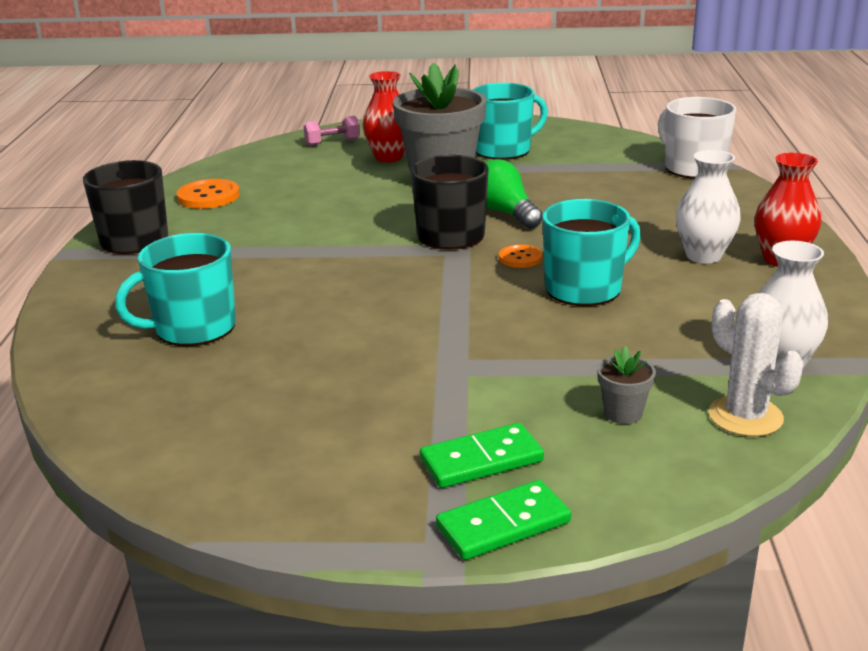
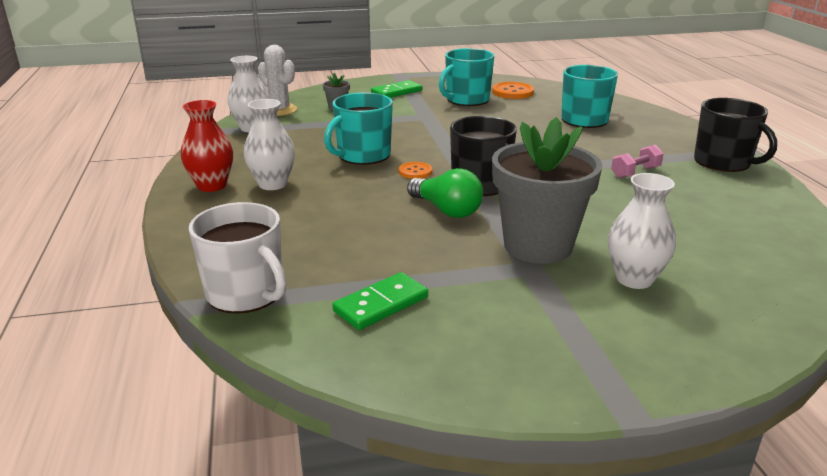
camera: 165 degrees right, 0 degrees up
(208, 196) = (742, 205): orange button -> orange button (512, 92)
(332, 142) = (743, 303): pink dumbbell -> pink dumbbell (635, 172)
(389, 157) = (634, 279): red vase -> white vase
(503, 150) = (499, 308): turquoise mug -> turquoise mug (466, 100)
(503, 525) = (381, 81): green domino -> green domino (381, 304)

